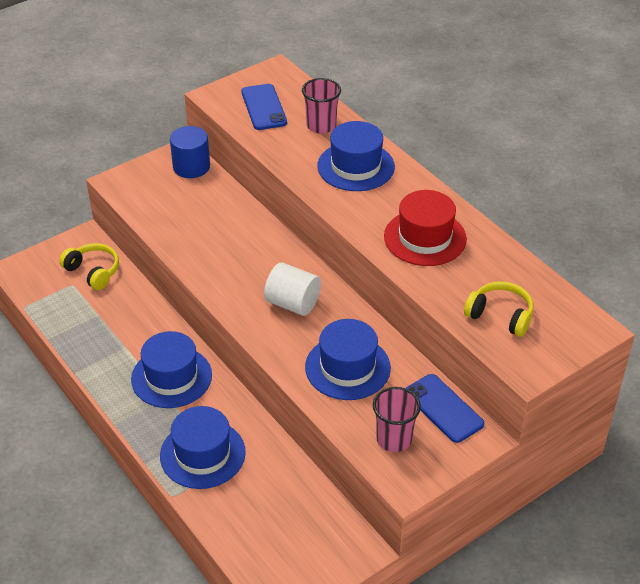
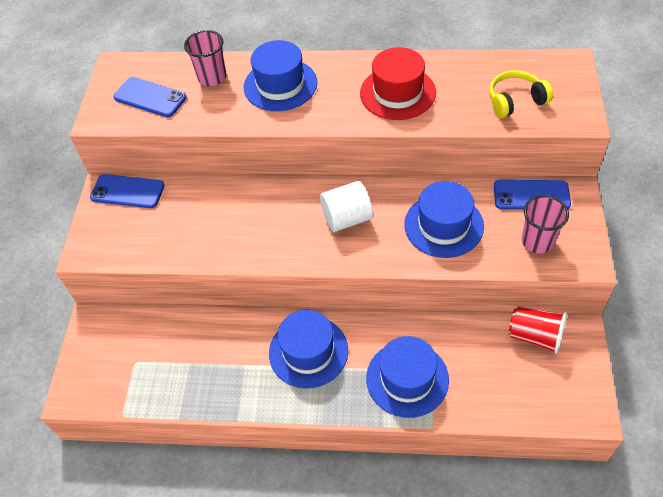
camera: 45 degrees left, 10 degrees up
(93, 271) = (137, 337): yellow headphones -> none
(191, 167) = (127, 191): blue cylinder -> blue phone
(326, 519) = (535, 336): none -> red cup

